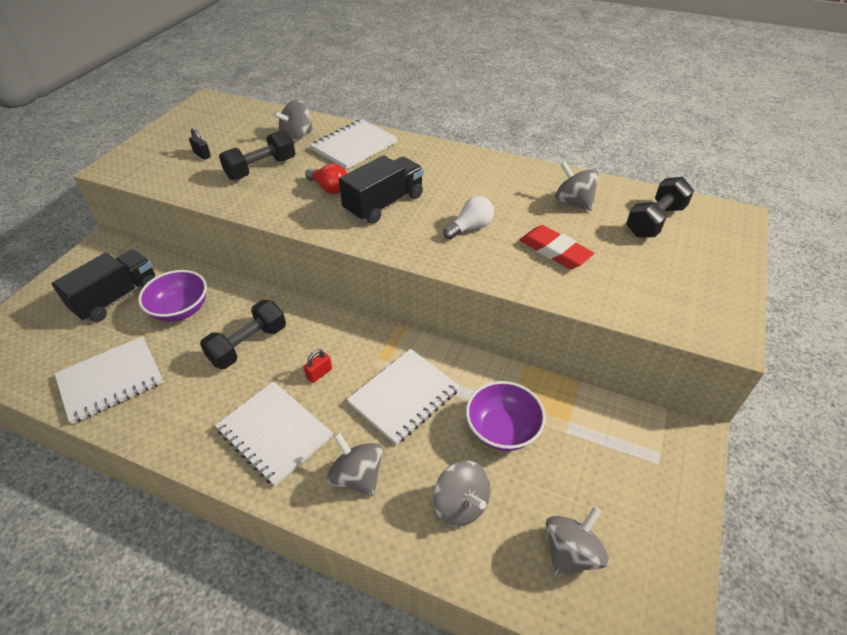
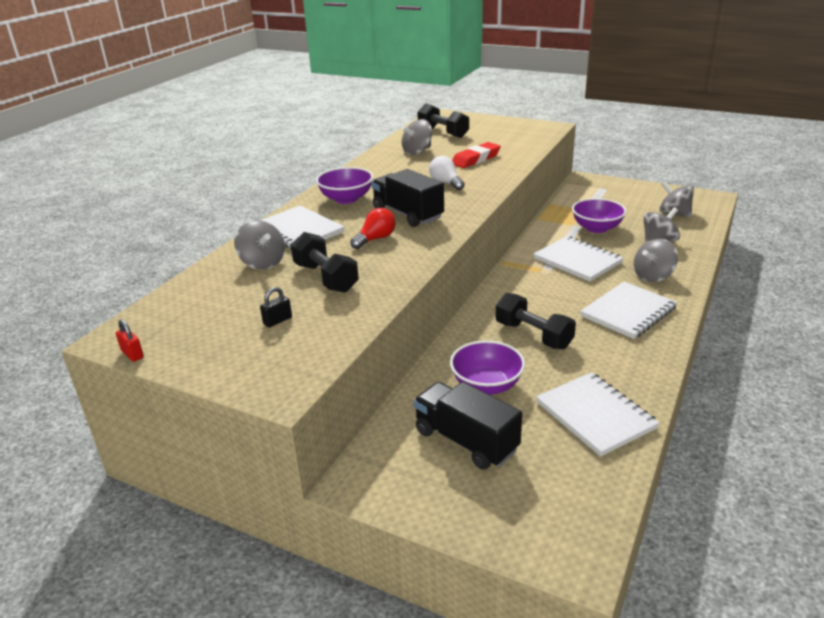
camera: 85 degrees left, 15 degrees down
(319, 374) = (561, 296): red padlock -> red padlock (132, 354)
(425, 164) = (346, 199): none -> purple bowl

